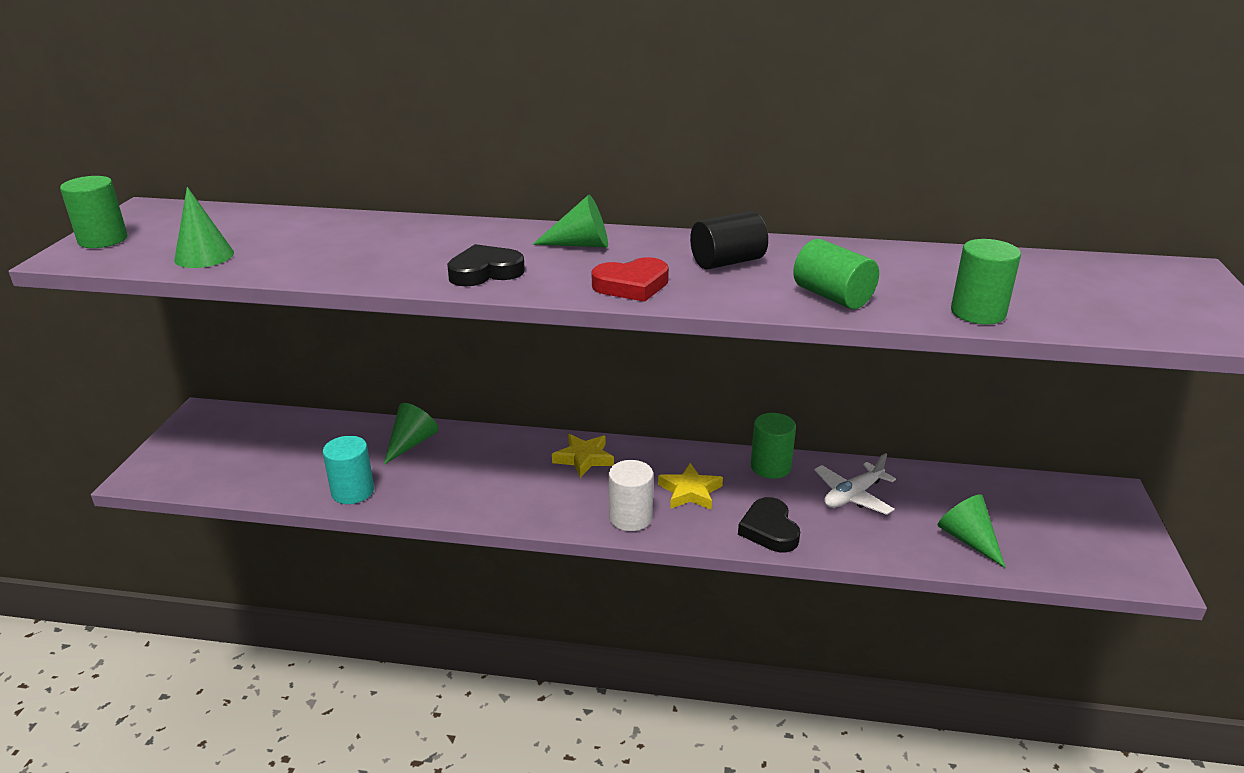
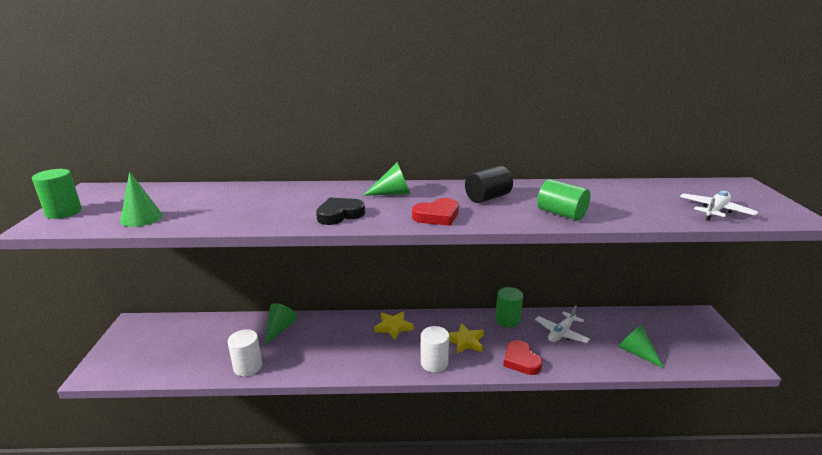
camera: 10 degrees left, 5 degrees down
(352, 491) = (247, 367): turquoise cylinder -> white cylinder
(769, 530) = (521, 361): black heart -> red heart
(978, 313) = (649, 217): green cylinder -> none
(1101, 312) = (715, 211): none -> white plane

